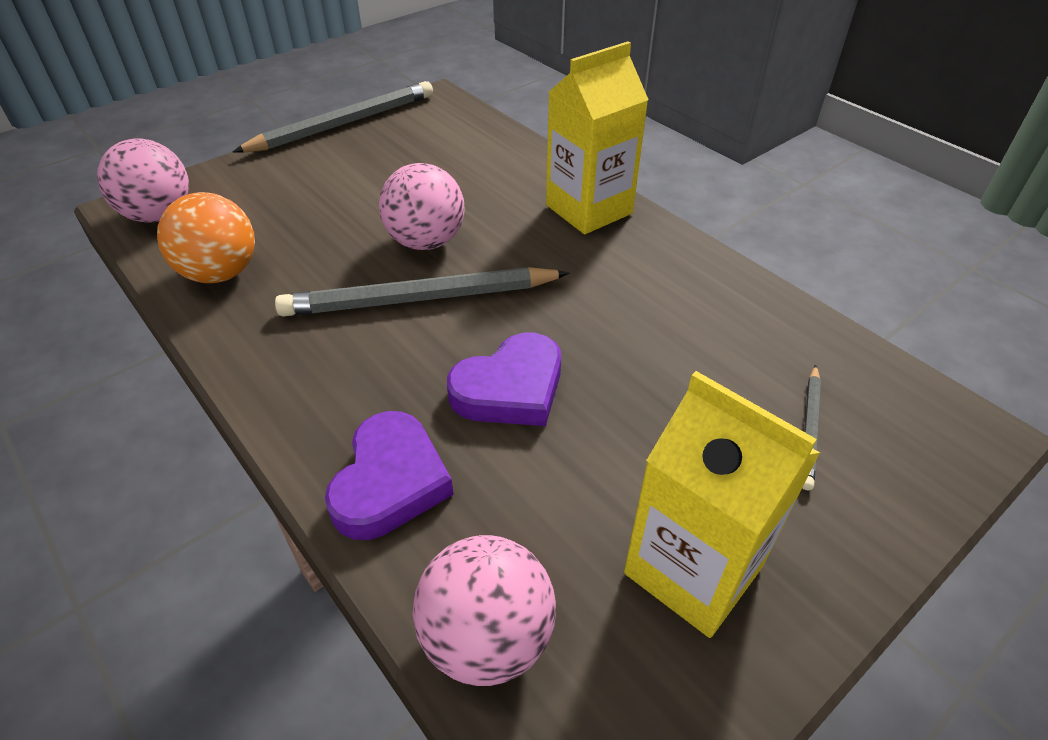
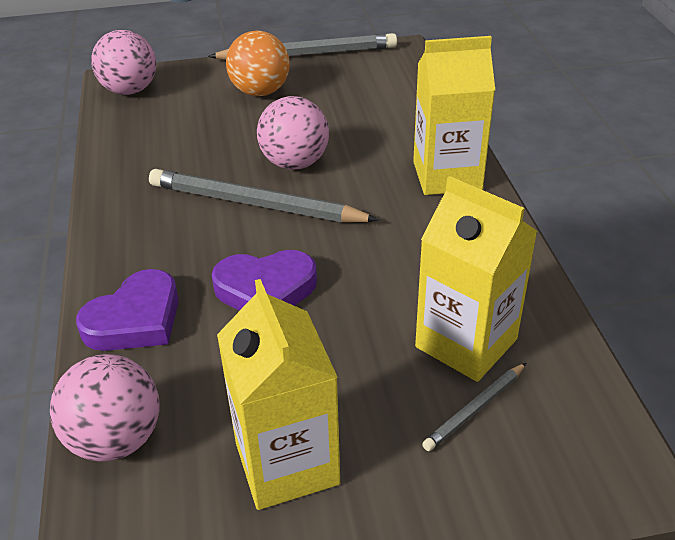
camera: 30 degrees right, 5 degrees down
(220, 273) = (138, 143): orange ball -> orange ball (260, 92)
(746, 367) = (466, 343): none -> yellow carton

